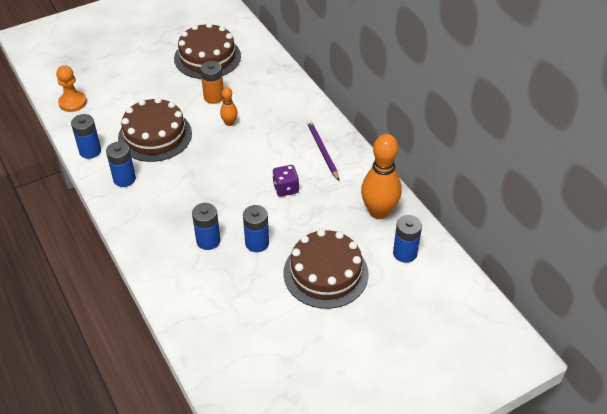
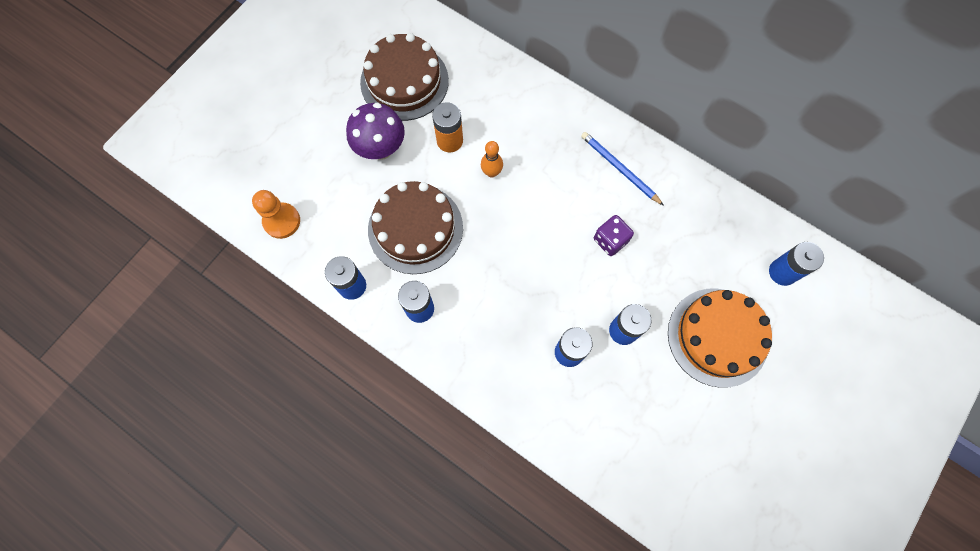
camera: 25 degrees left, 25 degrees up
(165, 86) = (381, 148): none -> purple mushroom
(322, 151) = (619, 169): purple pencil -> blue pencil
(325, 273) = (717, 337): brown cake -> orange cake
(379, 212) = (726, 228): orange bowling pin -> none

